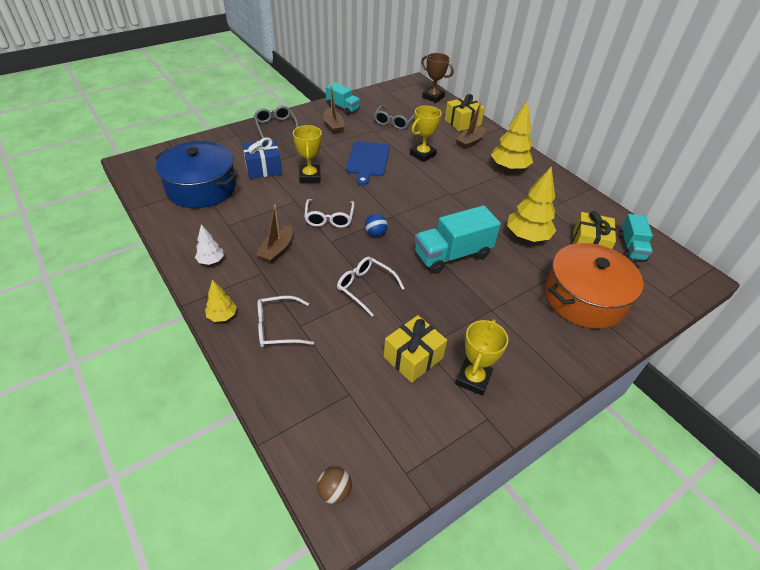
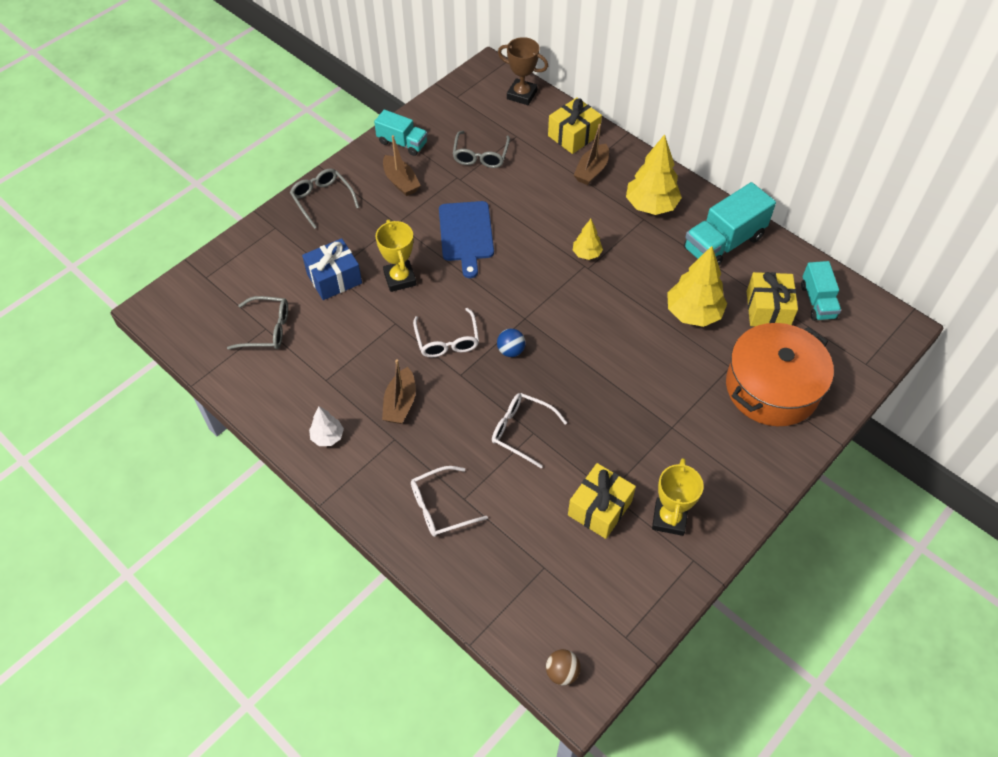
camera: 10 degrees left, 10 degrees up
(201, 188) = (267, 329): blue pot -> grey glasses
(222, 316) = (372, 507): yellow tree -> yellow tree (586, 254)
(422, 154) = (535, 207): yellow trophy -> none
(452, 255) = (610, 361): turquoise truck -> turquoise truck (723, 243)

